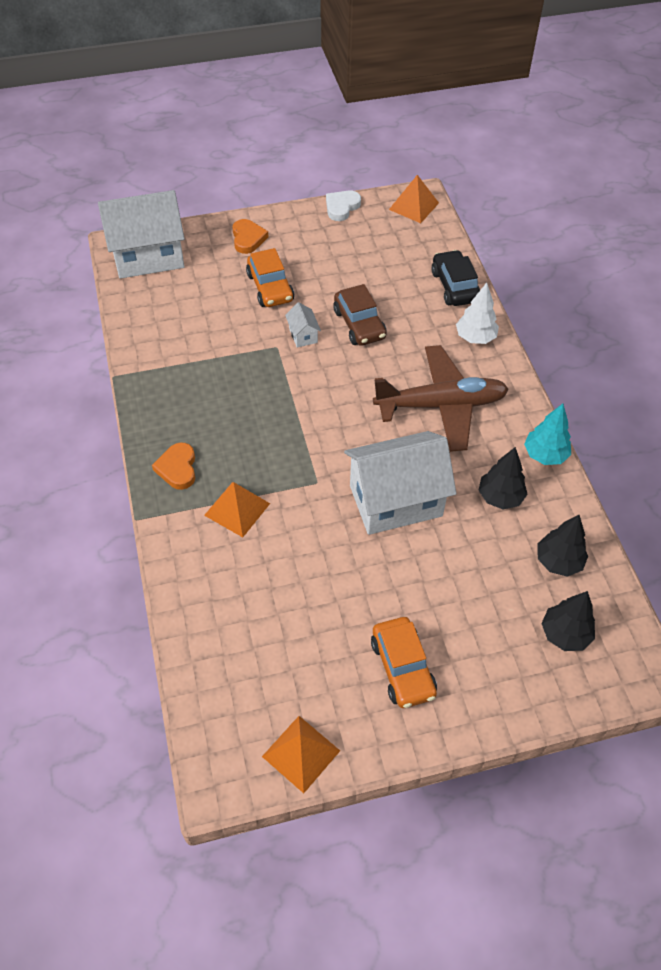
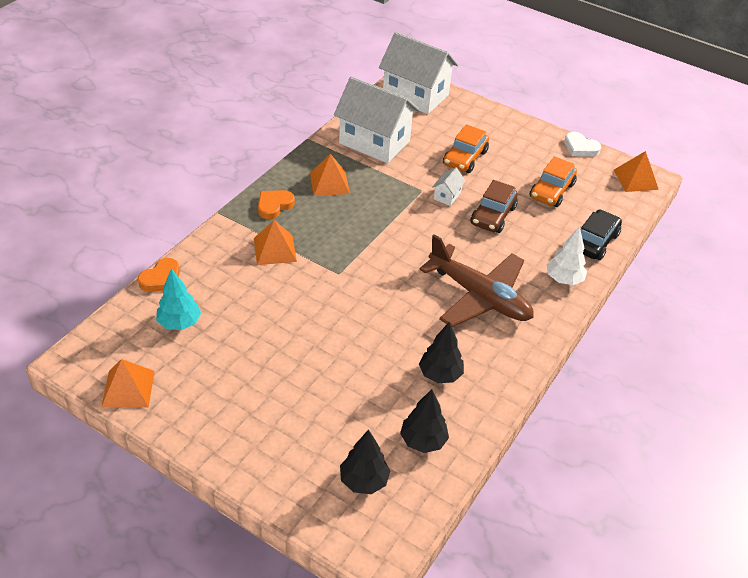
camera: 45 degrees right, 10 degrees down
(194, 404) = (329, 183): none -> orange pyramid
(248, 238) = (490, 125): orange heart -> orange heart (161, 279)
(341, 207) = (580, 148): white heart -> white heart turned 135 degrees counterclockwise
(395, 501) = (370, 320): white house -> white house (374, 142)
(402, 668) = (241, 403): orange car -> orange car (551, 191)
(545, 455) = (509, 379): turquoise tree -> turquoise tree (179, 323)

